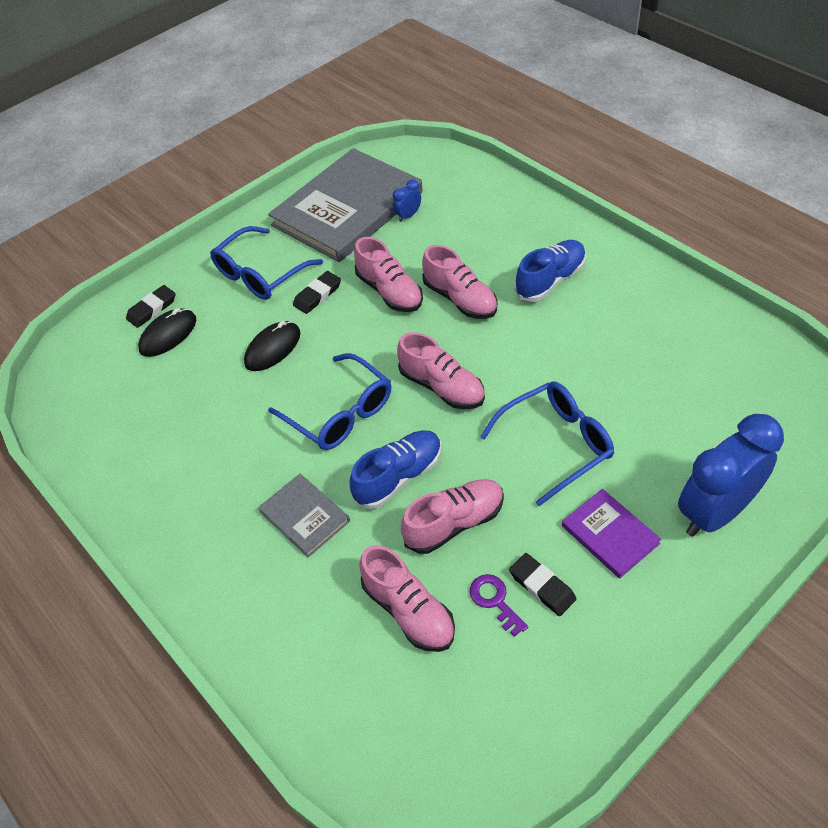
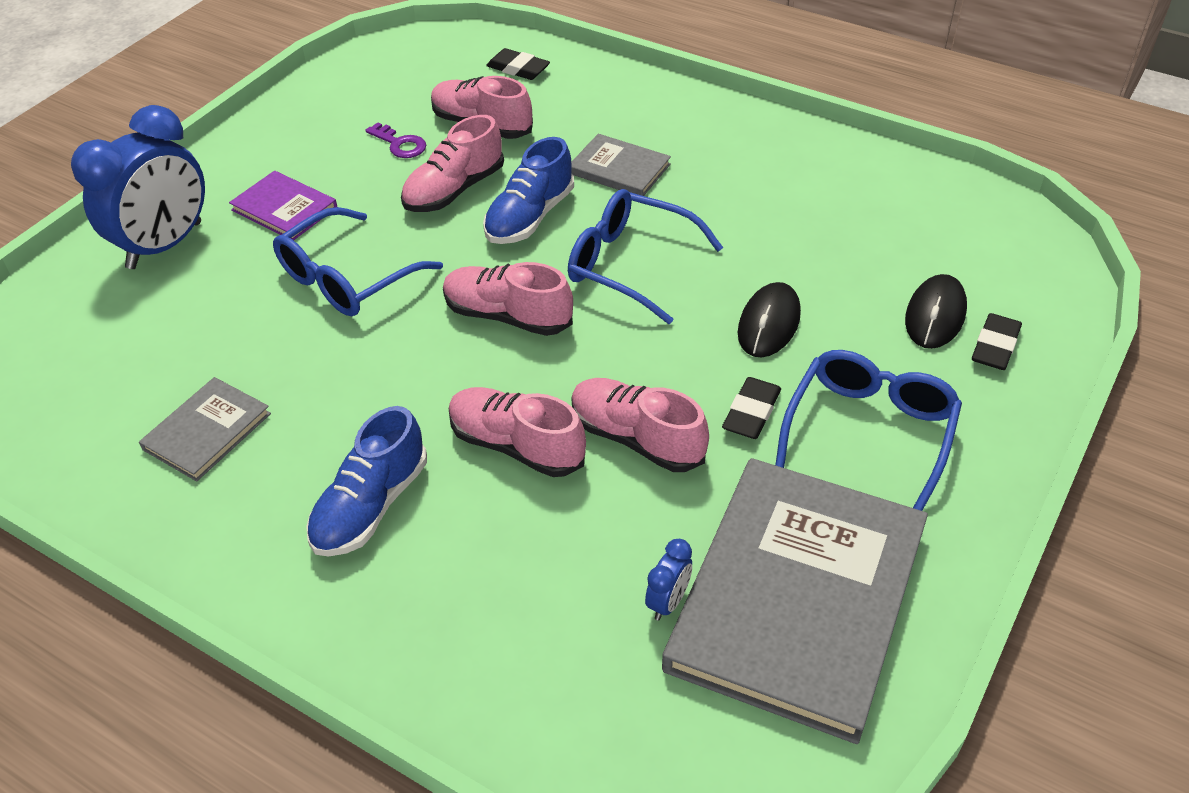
camera: 160 degrees right, 5 degrees down
(542, 586) = (354, 161): black eraser -> black eraser (518, 68)
(653, 340) = (207, 431): none -> grey book

